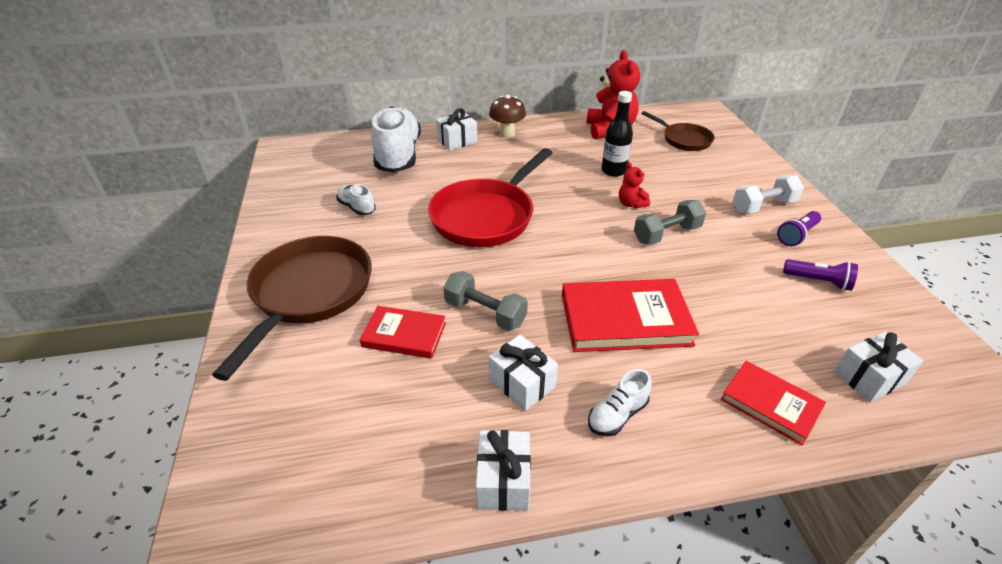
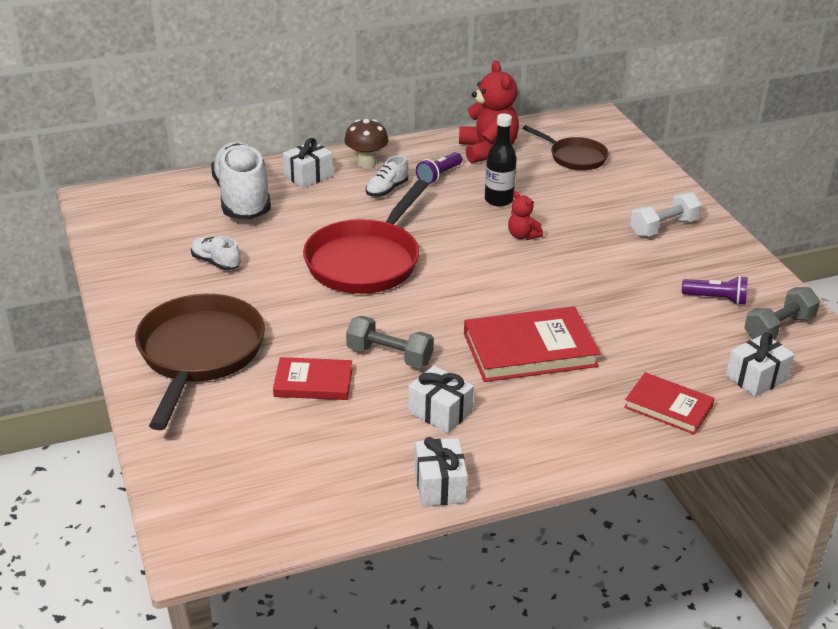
camera: 10 degrees left, 5 degrees down
(617, 415) = (532, 428): white shoe -> white shoe (387, 190)
(666, 234) = (563, 265): grey dumbbell -> grey dumbbell (778, 328)
(797, 235) = (697, 255): purple flashlight -> purple flashlight (439, 175)

